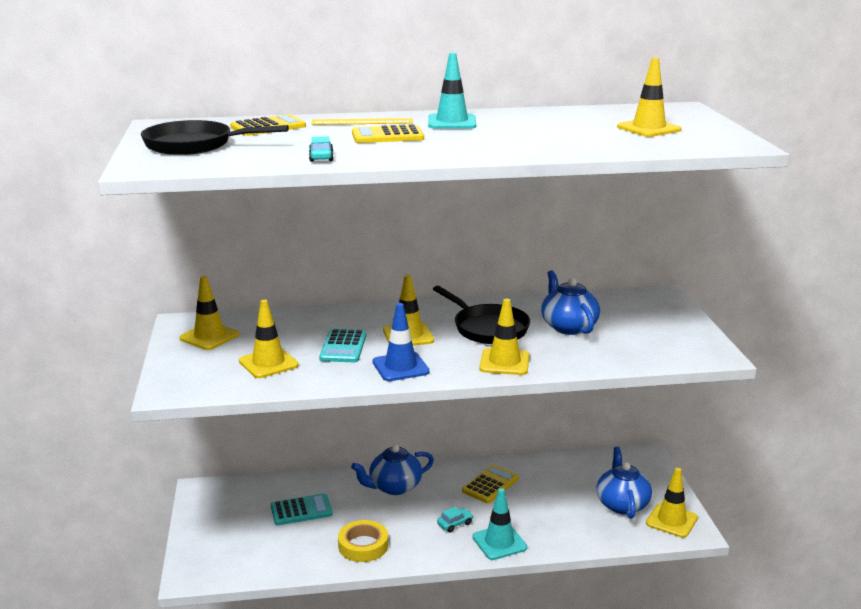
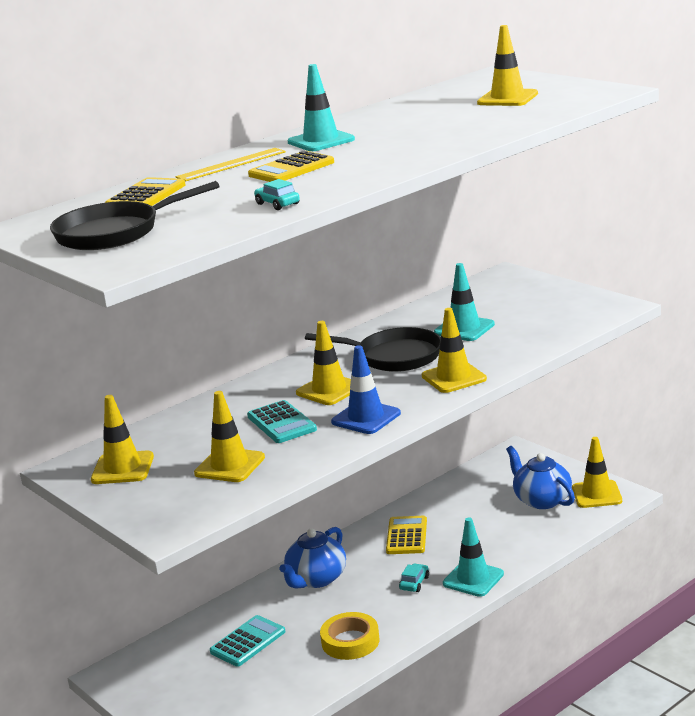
camera: 30 degrees left, 0 degrees up
(568, 327) = (464, 329): blue teapot -> turquoise traffic cone

